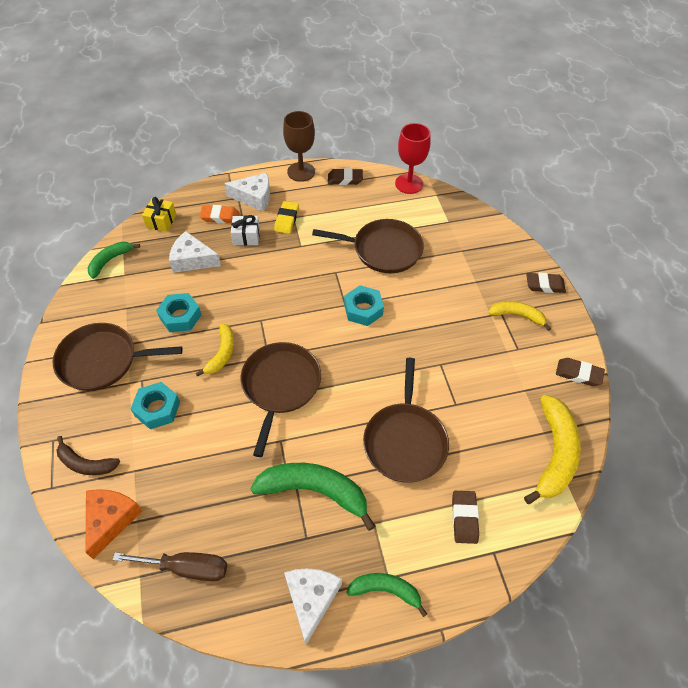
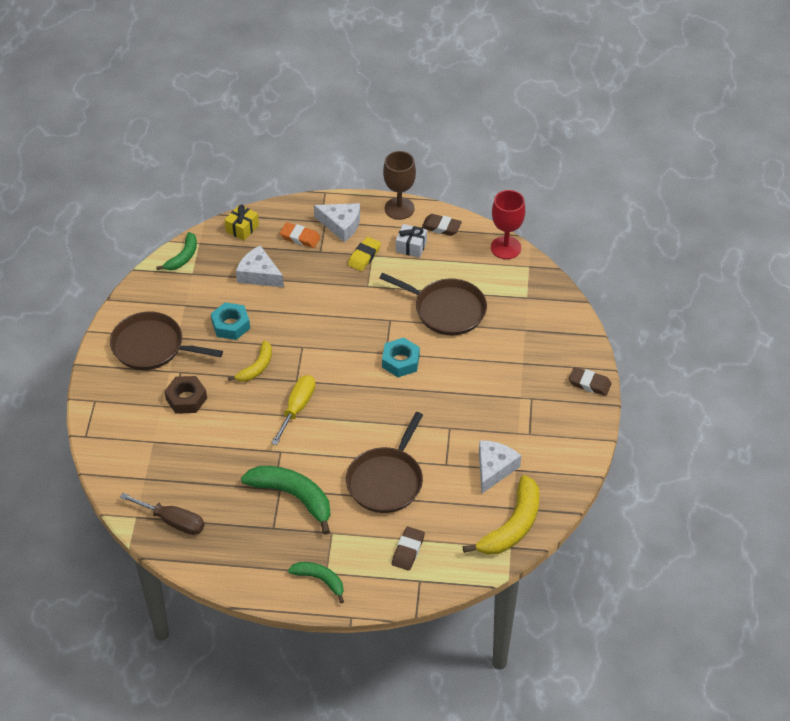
camera: 20 degrees right, 5 degrees down
(86, 463) = (116, 426): brown banana -> none
(110, 261) = (183, 257): green banana -> green banana turned 150 degrees clockwise
(111, 520) = (125, 472): orange cheese -> none
(157, 409) = (186, 399): turquoise nut -> brown nut
(246, 236) = (318, 264): white gift -> white gift (411, 247)
(280, 386) = (297, 408): brown pan -> yellow screwdriver
(311, 599) = (260, 569): white cheese -> white cheese (494, 469)
(517, 315) = (545, 404): yellow banana -> none
(578, 374) = (574, 470): brown eraser -> none

